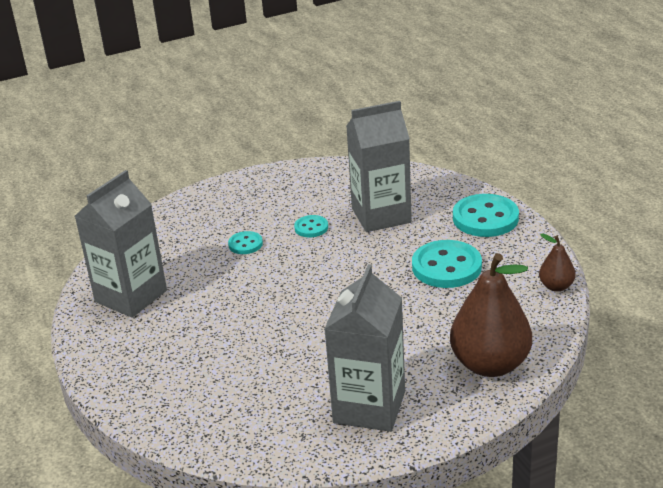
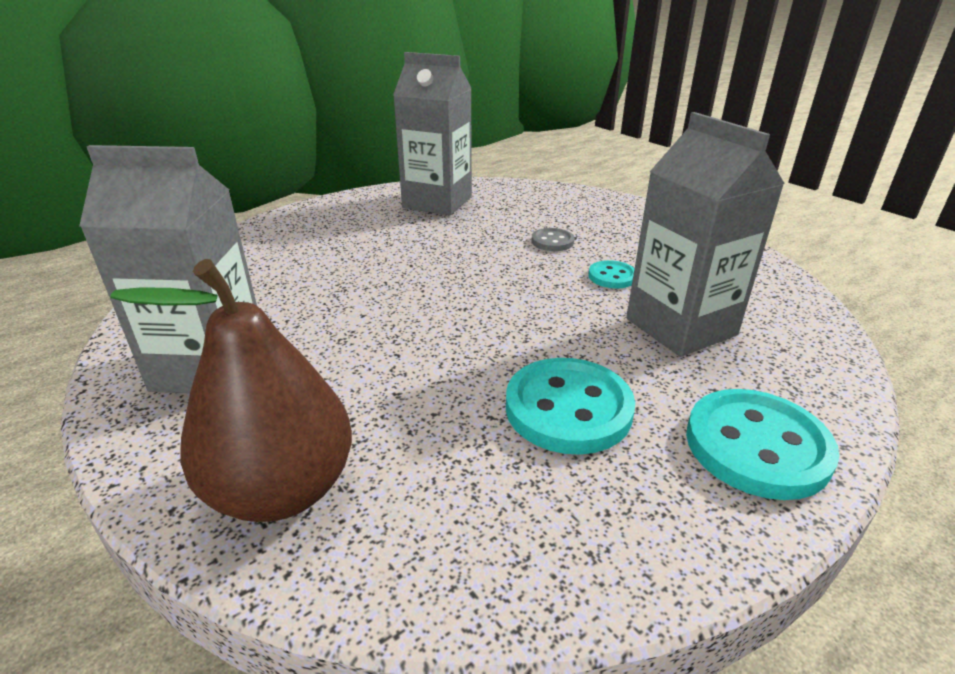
camera: 75 degrees right, 0 degrees up
(245, 244) = (552, 241): turquoise button -> grey button
(556, 286) = (555, 589): brown pear -> none

